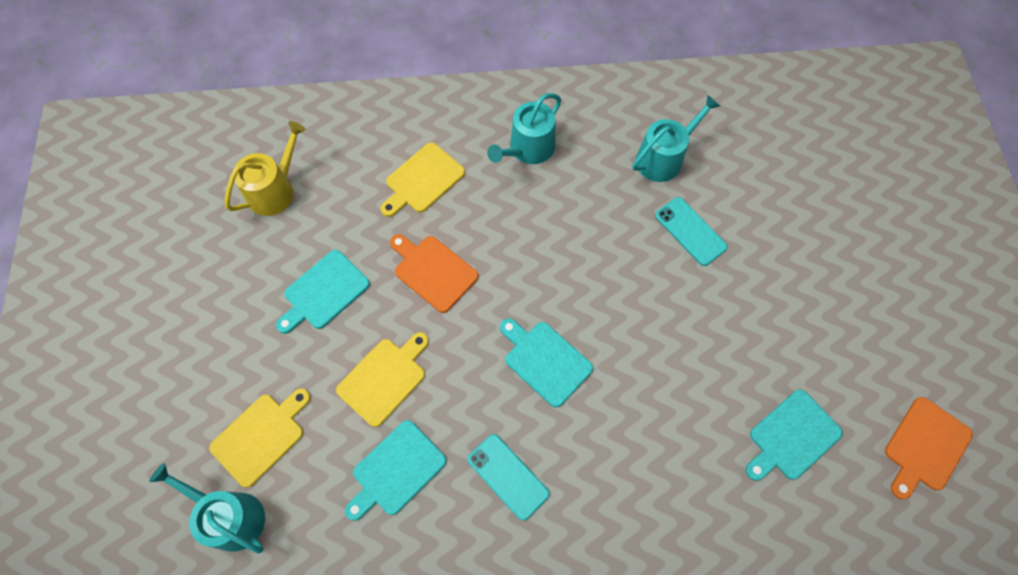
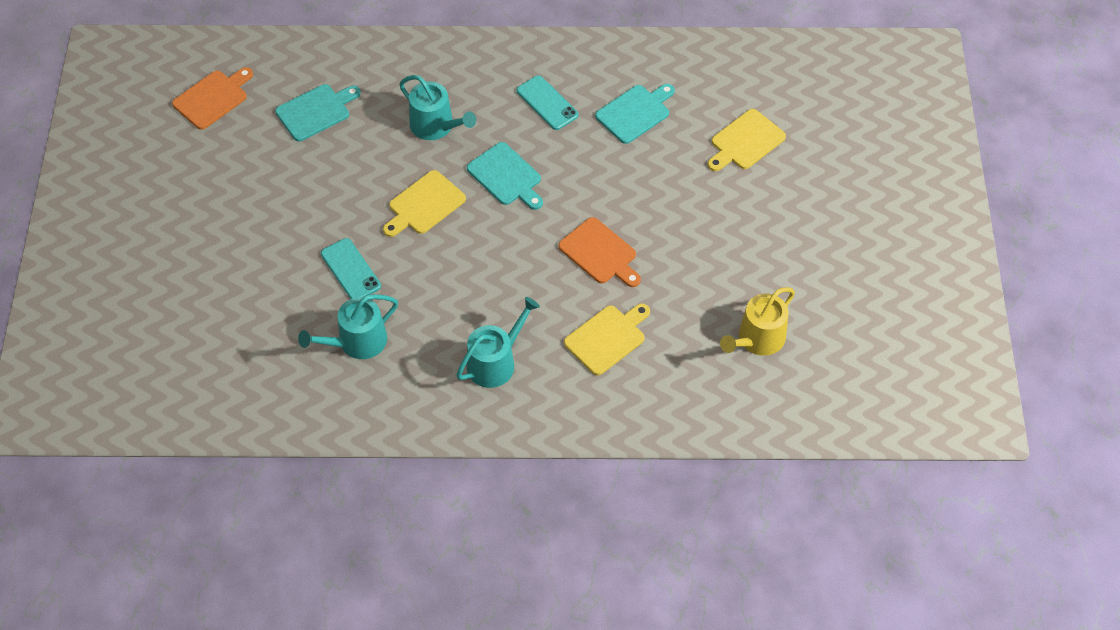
camera: 175 degrees left, 10 degrees down
(230, 516) = (762, 94): turquoise watering can -> turquoise watering can (436, 126)
(324, 292) = (701, 243): turquoise cutting board -> none
(384, 378) = (645, 173): yellow cutting board -> yellow cutting board (424, 205)

